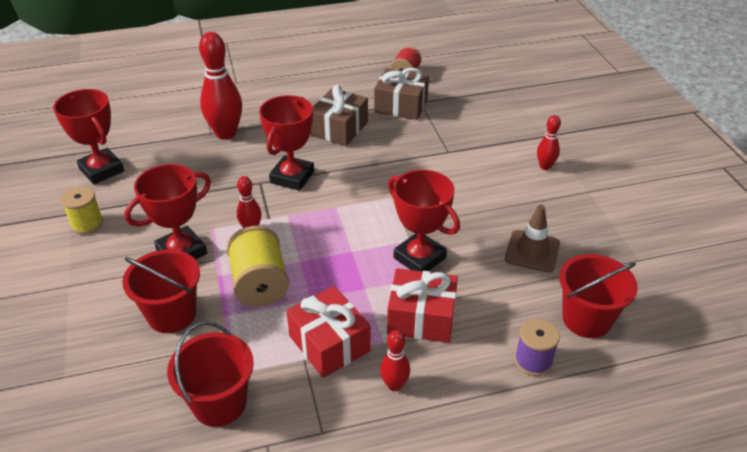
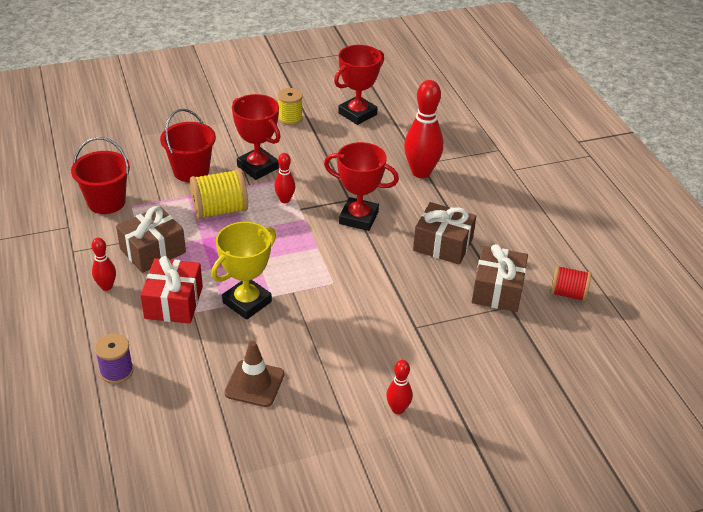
camera: 85 degrees right, 0 degrees up
(329, 343) = (153, 251): red gift -> brown gift
(419, 258) = (247, 302): red trophy -> yellow trophy
(586, 319) = (160, 415): red bucket -> none

